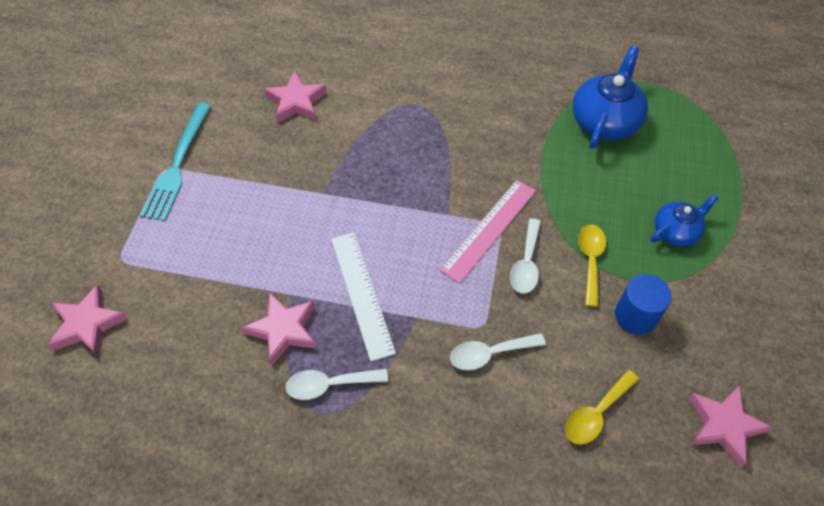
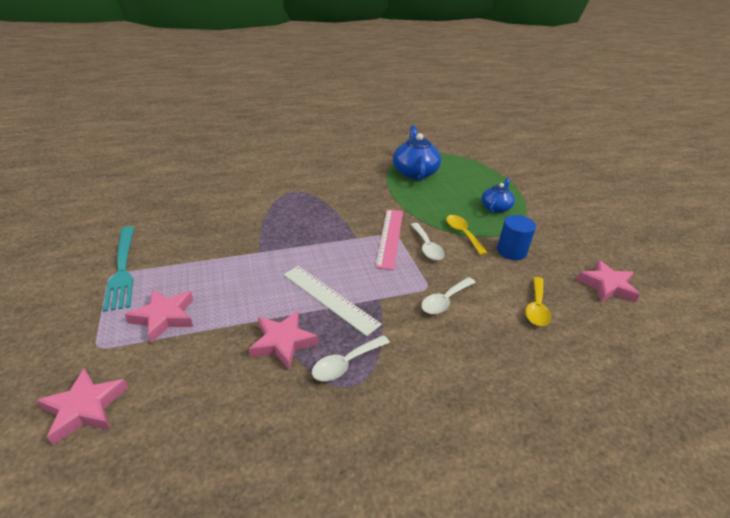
camera: 30 degrees left, 20 degrees down
(296, 102) = (204, 210): pink star -> pink star (164, 317)

